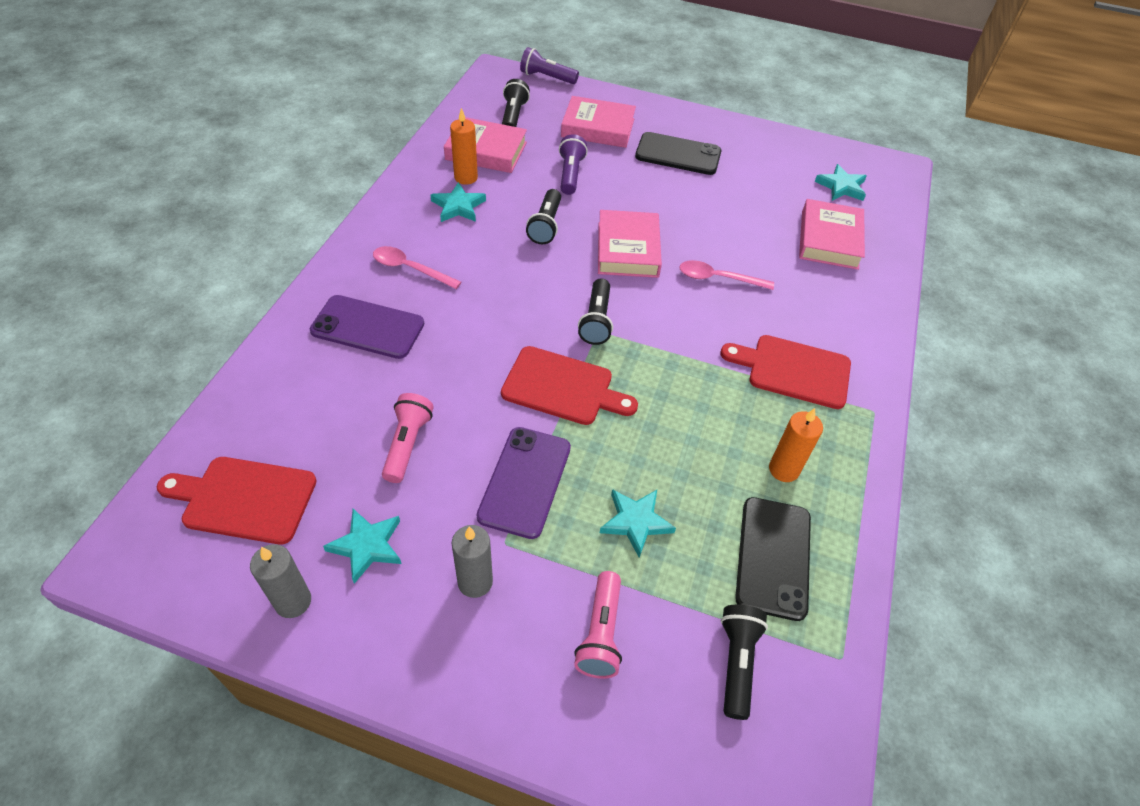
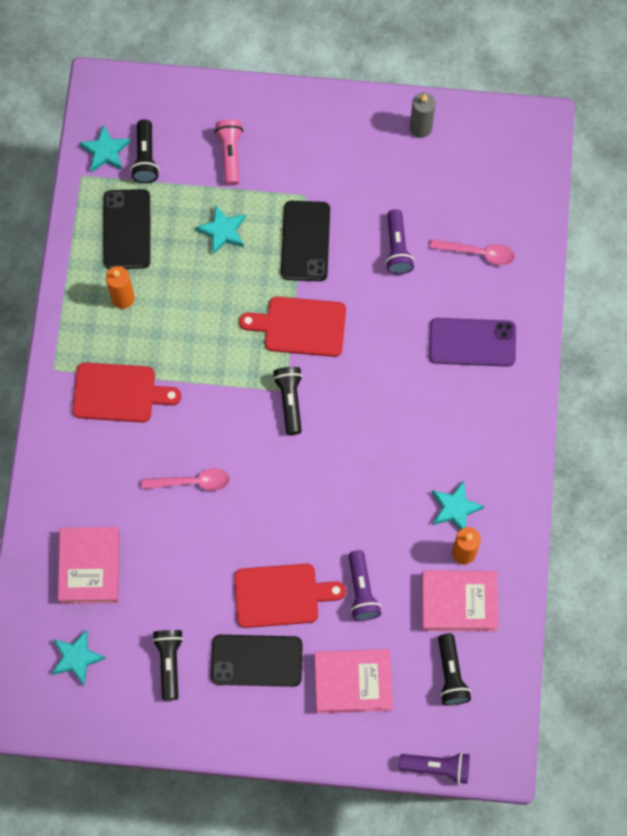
camera: 170 degrees right, 20 degrees up
(244, 499) = (486, 181): red cutting board -> red cutting board (281, 595)
(367, 546) = (392, 171): turquoise star -> turquoise star (105, 151)
(407, 444) = (397, 248): pink flashlight -> purple flashlight
(410, 269) = (466, 415): pink spoon -> pink spoon (478, 253)
(475, 582) = (316, 166): grey candle -> none
(525, 481) = (305, 241): purple phone -> black phone
(545, 225) = (365, 506): black flashlight -> black flashlight (169, 663)
(627, 249) = (281, 496): pink book -> none

